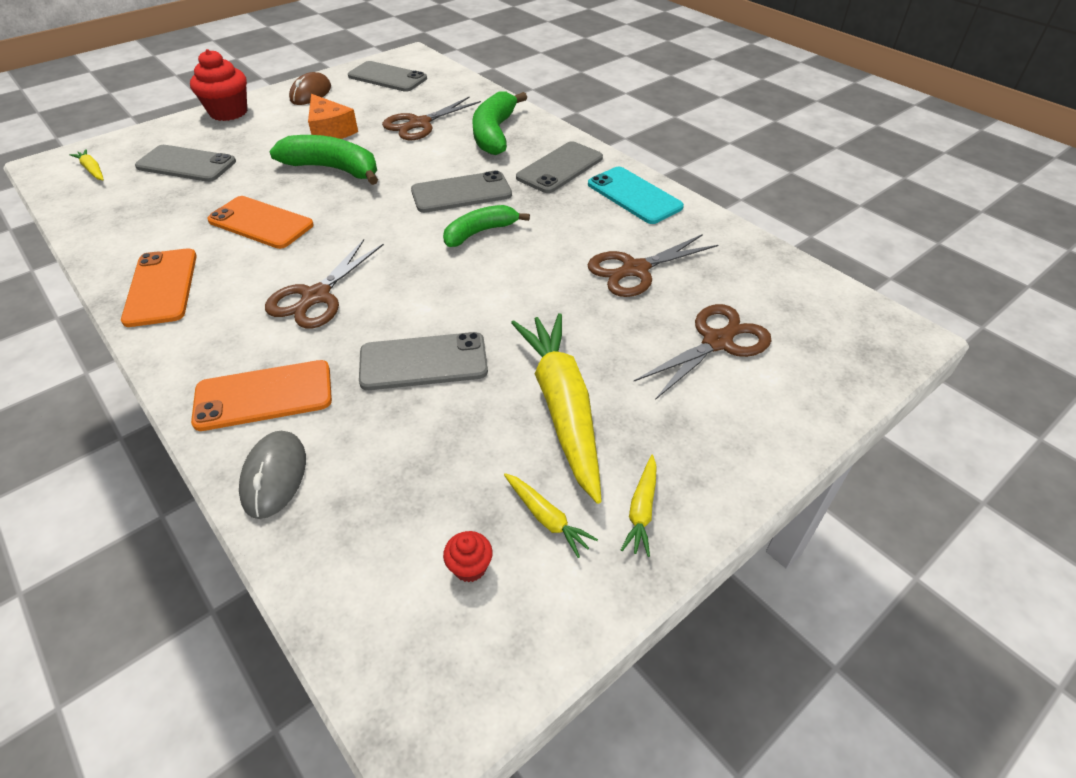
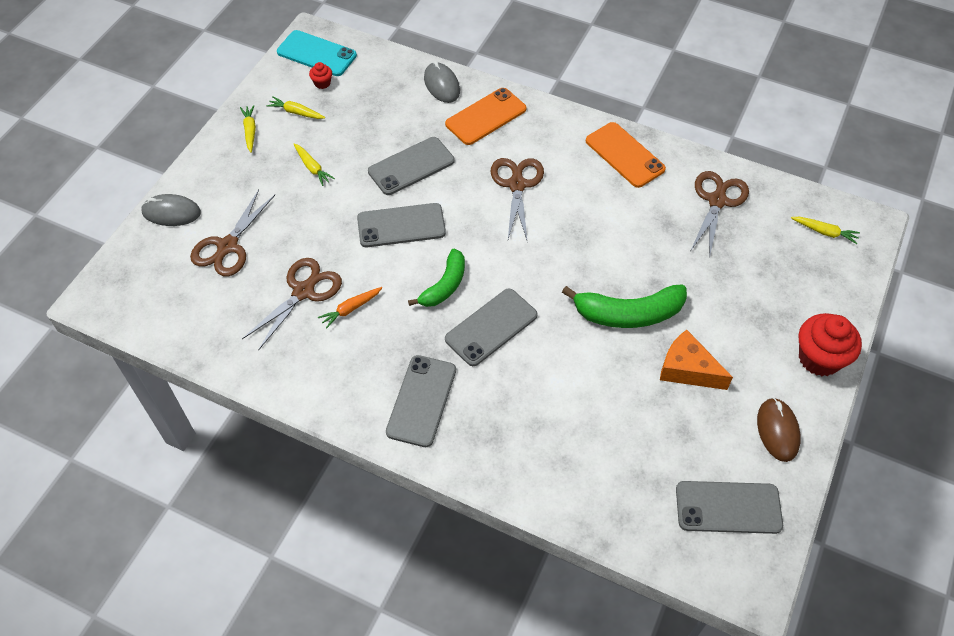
camera: 155 degrees right, 10 degrees up
(186, 164) = (759, 269): grey phone -> grey phone (401, 225)
(261, 223) = (622, 231): orange phone -> none
(420, 124) = (609, 420): brown scissors -> brown scissors (717, 201)
(494, 133) = (520, 435): green banana -> none
(562, 408) = (312, 168): yellow carrot -> yellow carrot, size x0.43
(590, 241) = (351, 309): none -> orange carrot
(634, 195) = (333, 385): turquoise phone -> turquoise phone (316, 54)
(796, 412) = (171, 212): none -> grey mouse

